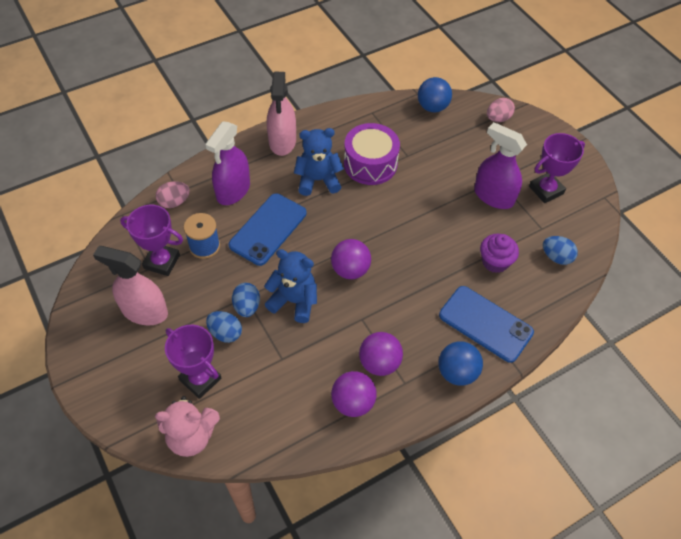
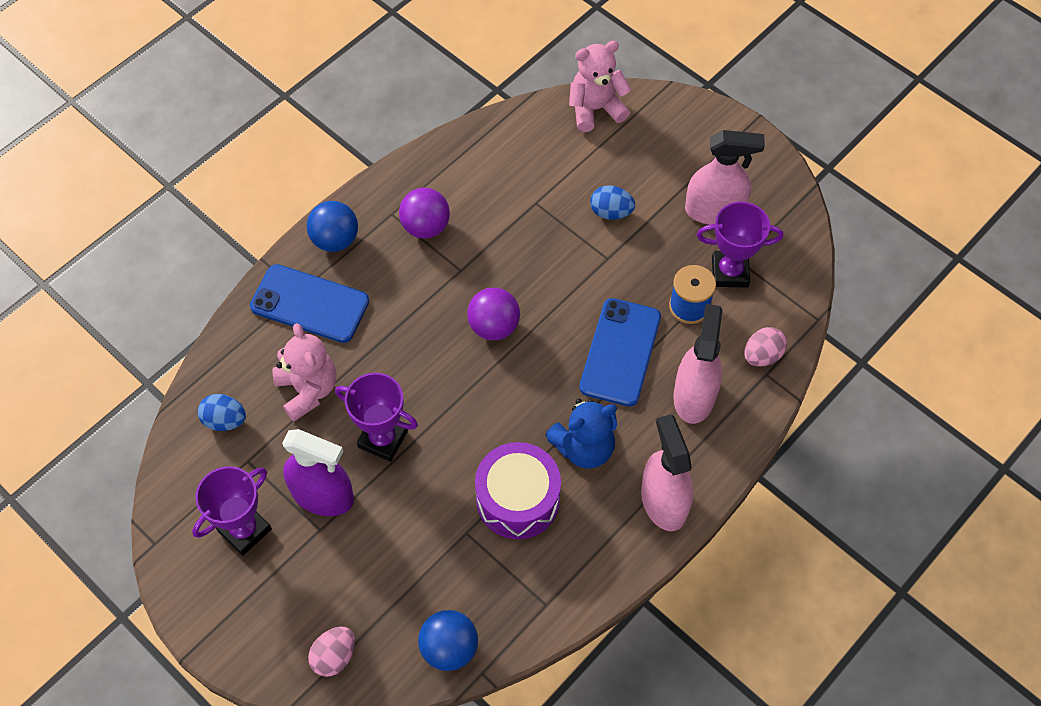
camera: 165 degrees right, 5 degrees up
(200, 379) = (614, 160): purple trophy -> purple trophy (383, 439)
(233, 190) = (694, 396): purple spray bottle -> pink spray bottle
(247, 306) = (600, 247): blue egg -> none
(294, 301) = (548, 269): blue teddy bear -> none
(353, 402) = (443, 180): purple ball -> none
(495, 262) = (308, 390): purple cupcake -> pink teddy bear

